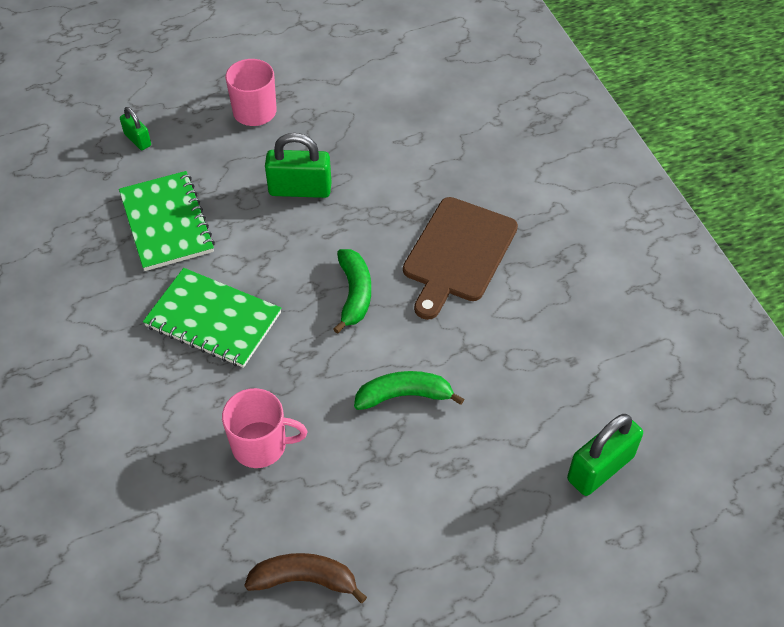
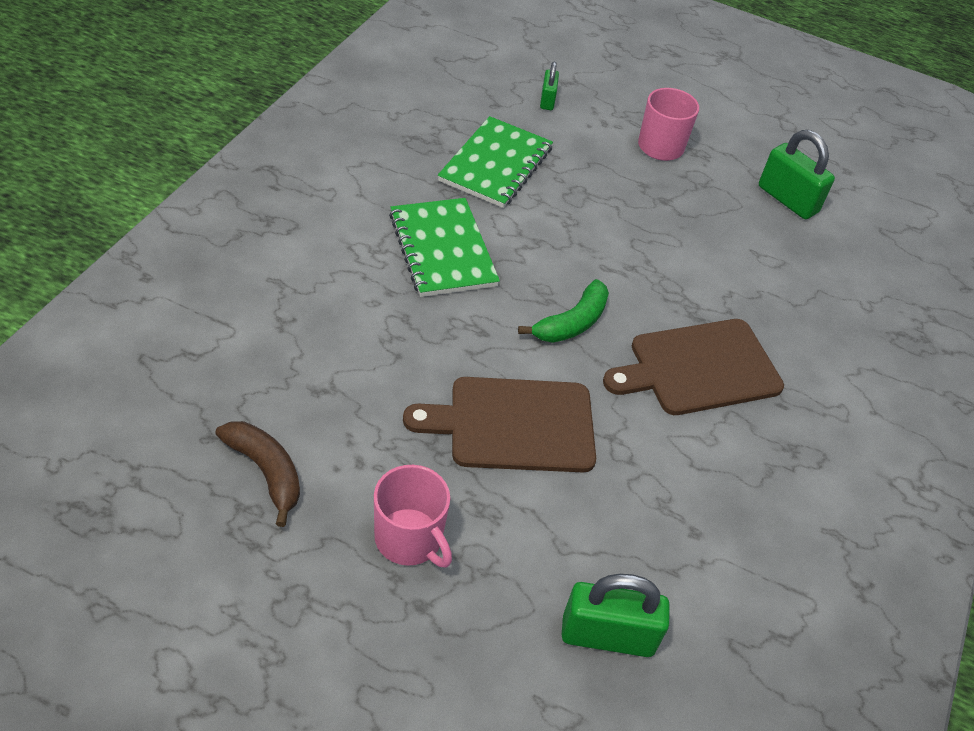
camera: 40 degrees right, 5 degrees down
(261, 445) = (361, 356): pink mug -> pink mug (409, 539)
(300, 189) = (626, 221): green padlock -> green padlock (787, 199)
(404, 395) = (514, 424): green banana -> brown cutting board

